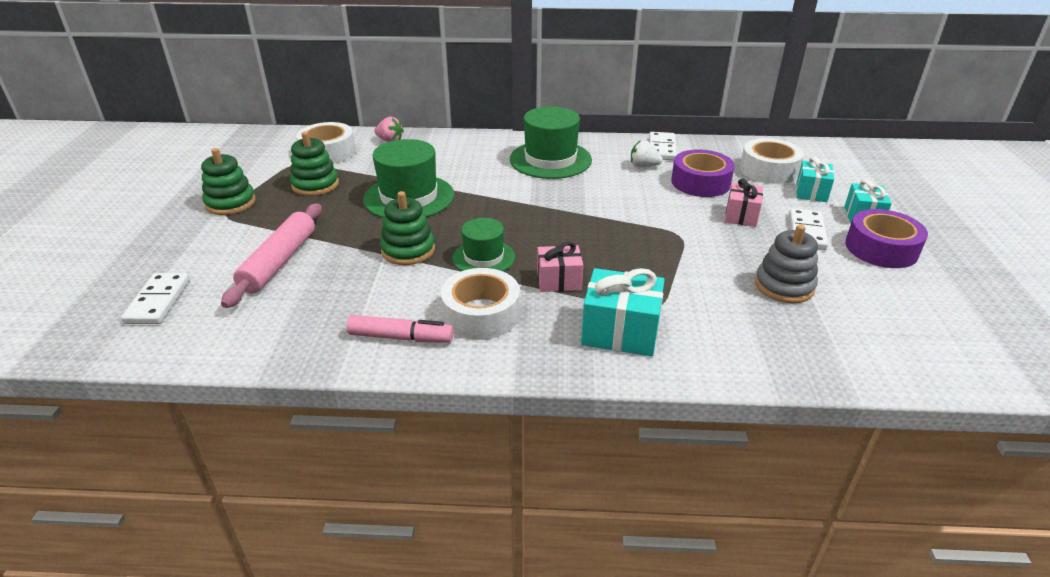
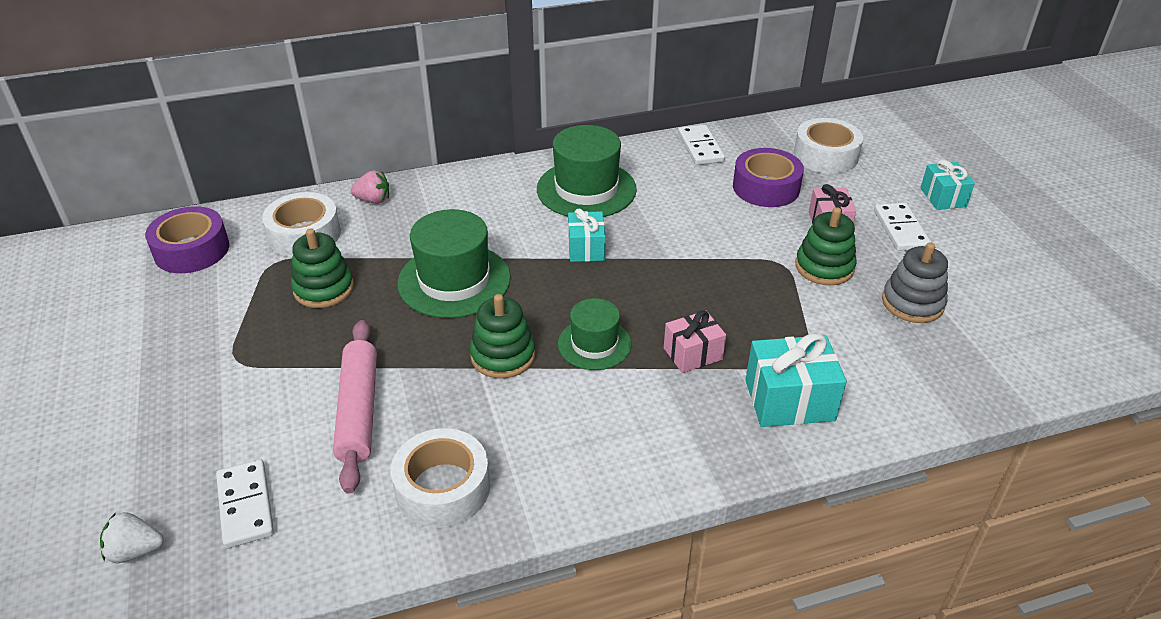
camera: 20 degrees left, 5 degrees up
(230, 203) = (230, 341): green stacking toy -> green stacking toy (824, 267)
(401, 337) = (570, 471): pink marker -> none
(481, 314) = (637, 418): white tape -> white tape (442, 488)
(643, 166) = (694, 177): white strawberry -> white strawberry (135, 551)
(811, 192) = (881, 176): turquoise gift -> turquoise gift (586, 248)
(881, 248) = (977, 234): purple tape -> purple tape (191, 250)

